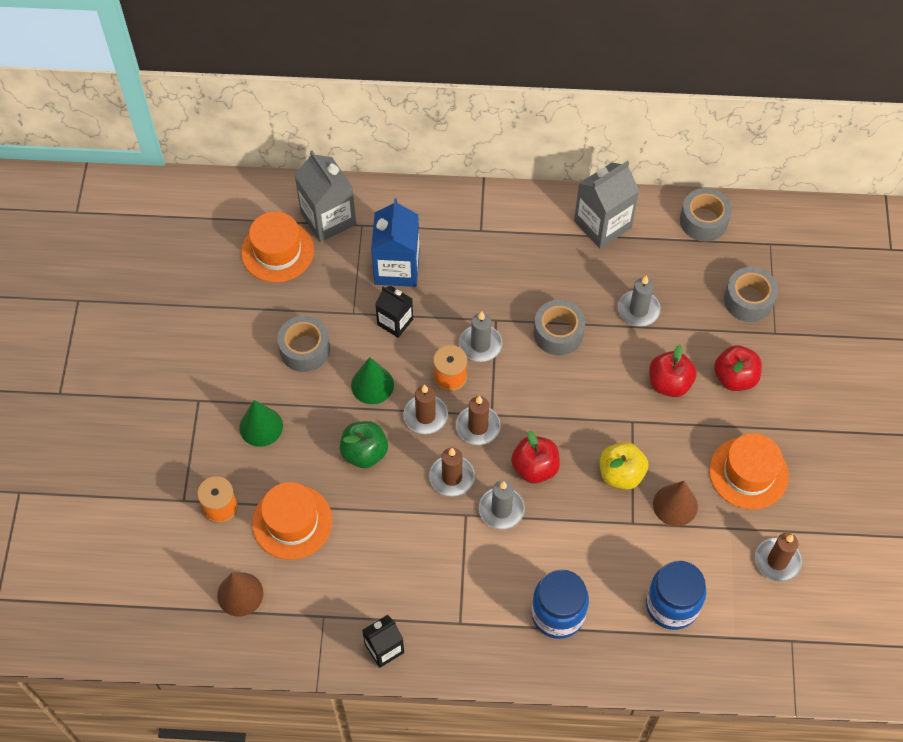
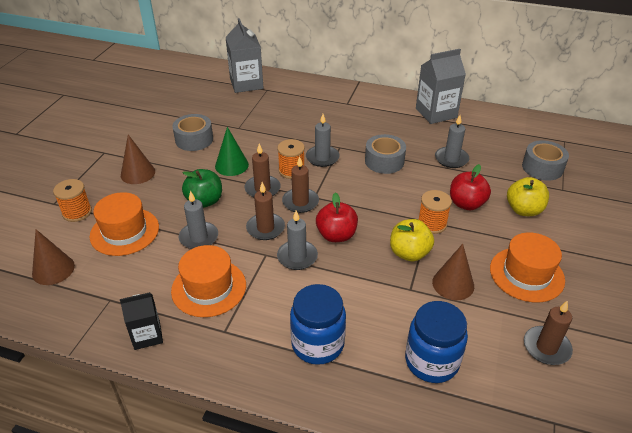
camera: 15 degrees right, 20 degrees down
(261, 426) = (138, 173): green cone -> brown cone
(277, 251) = (204, 92): orange hat -> orange hat (209, 288)
(381, 509) = (199, 237): none -> grey candle
(395, 322) = (265, 136): black carton -> none
(397, 268) = (280, 111): blue carton -> none
(636, 424) = (432, 224): none -> orange spool
(703, 221) = (513, 122): grey tape -> none
(735, 378) = (523, 210): red apple -> yellow apple

